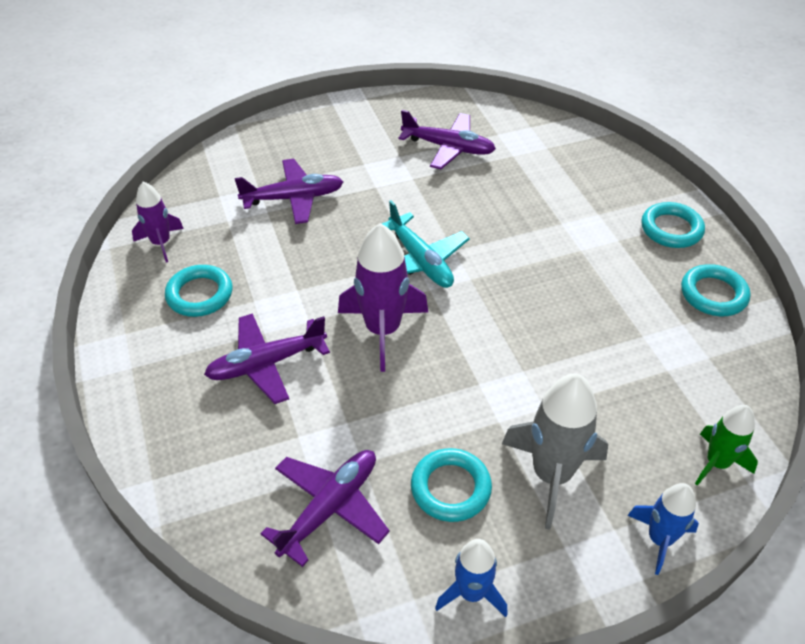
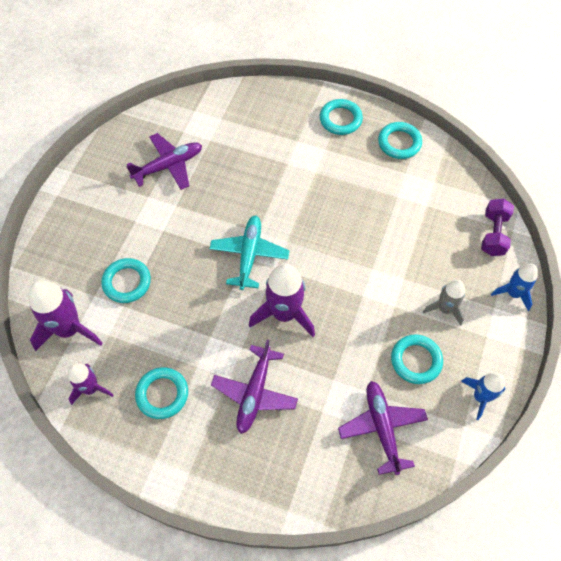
camera: 50 degrees left, 15 degrees up
(208, 193) = (69, 329): none -> purple rocket
(294, 198) = (127, 282): purple plane -> turquoise ring
(420, 261) = (249, 254): turquoise plane -> turquoise plane turned 90 degrees counterclockwise
(551, 475) = (445, 309): grey rocket -> grey rocket, size x0.61
(716, 463) = (493, 234): green rocket -> purple dumbbell

